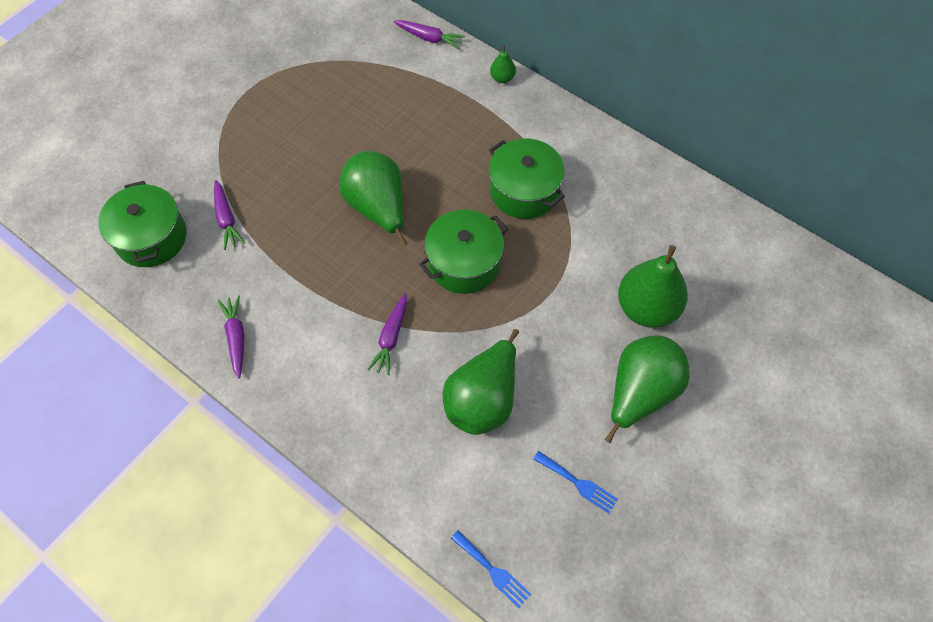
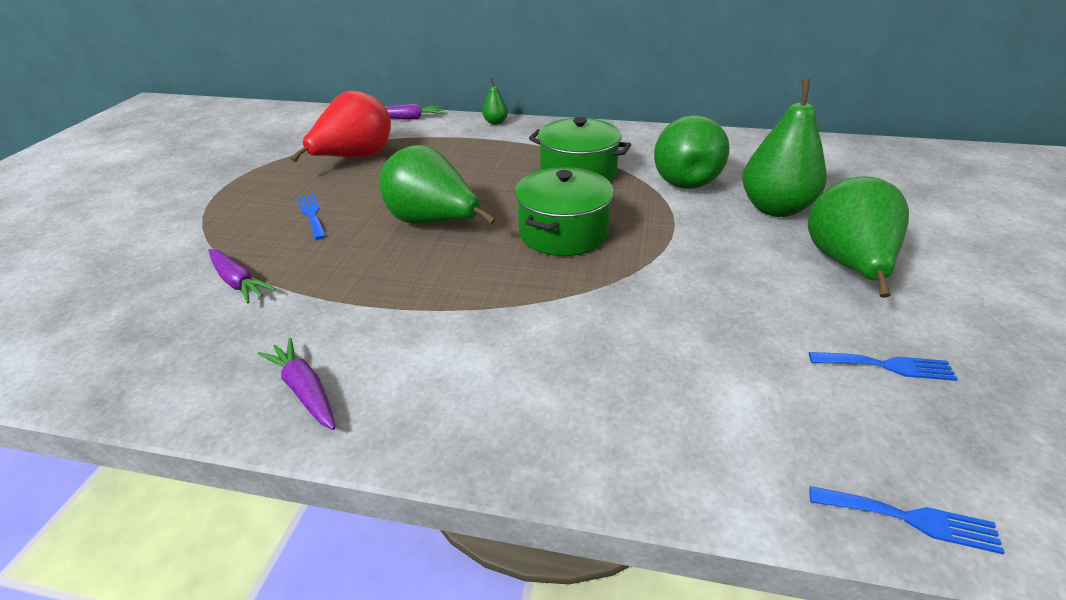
camera: 25 degrees left, 25 degrees down
(151, 237) = (124, 330): green pot -> none
(297, 159) = (312, 214): none -> blue fork
(358, 90) = (355, 158): none -> red pear
(391, 338) = (530, 316): purple carrot -> none
(483, 399) = (693, 331): green pear -> green pear (683, 179)

